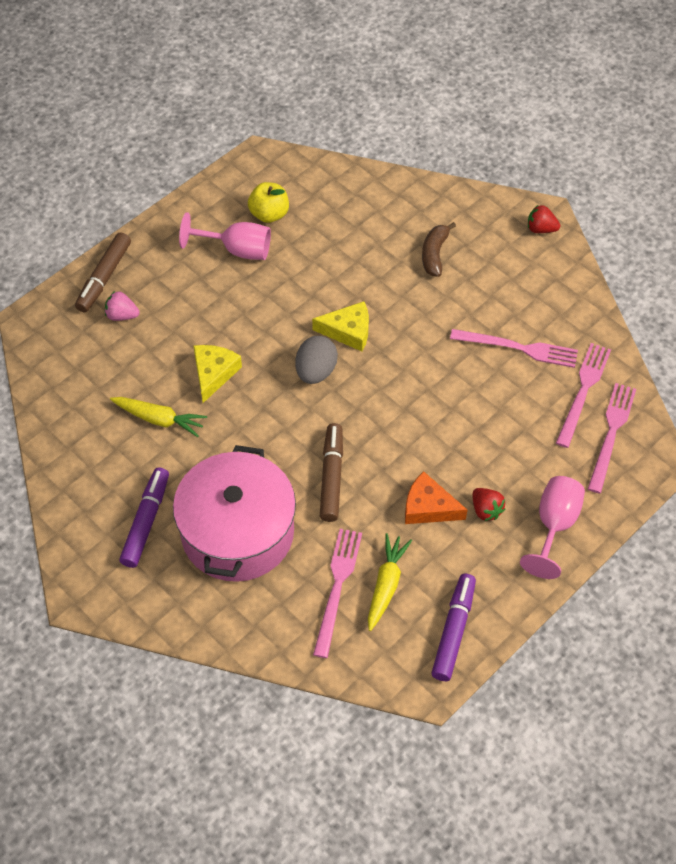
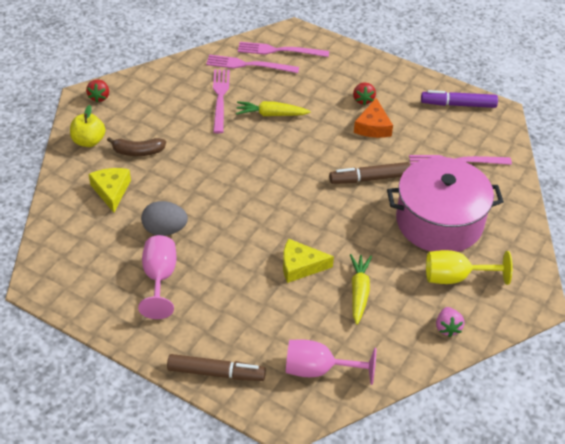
camera: 105 degrees left, 10 degrees down
(122, 315) = (258, 346): pink strawberry -> pink strawberry (447, 328)
(146, 521) = (455, 277): purple marker -> yellow goblet
(269, 214) = (111, 264): yellow apple -> yellow apple (89, 141)
(316, 371) = (277, 203): grey egg -> grey egg (165, 230)
(348, 331) = (231, 190): yellow cheese -> yellow cheese (111, 191)
(386, 585) = (442, 139): yellow carrot -> yellow carrot (271, 114)
(486, 510) = (363, 100): red strawberry -> red strawberry turned 135 degrees clockwise
(554, 526) = (361, 69): pink goblet -> pink goblet (319, 370)

